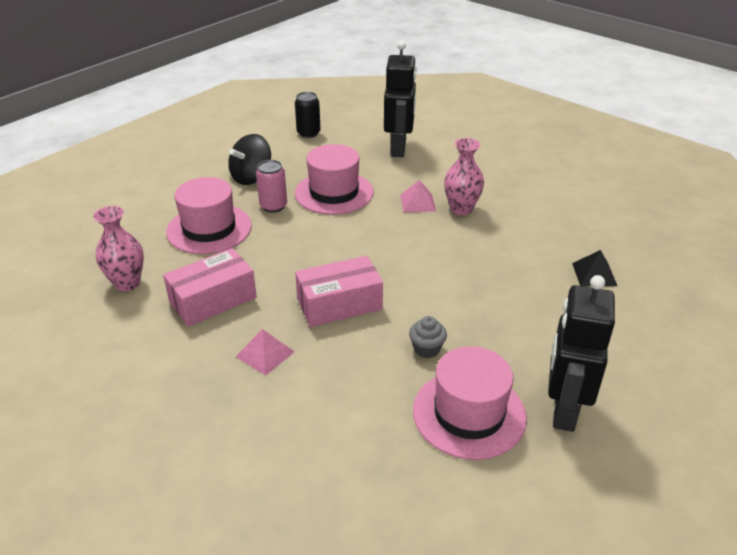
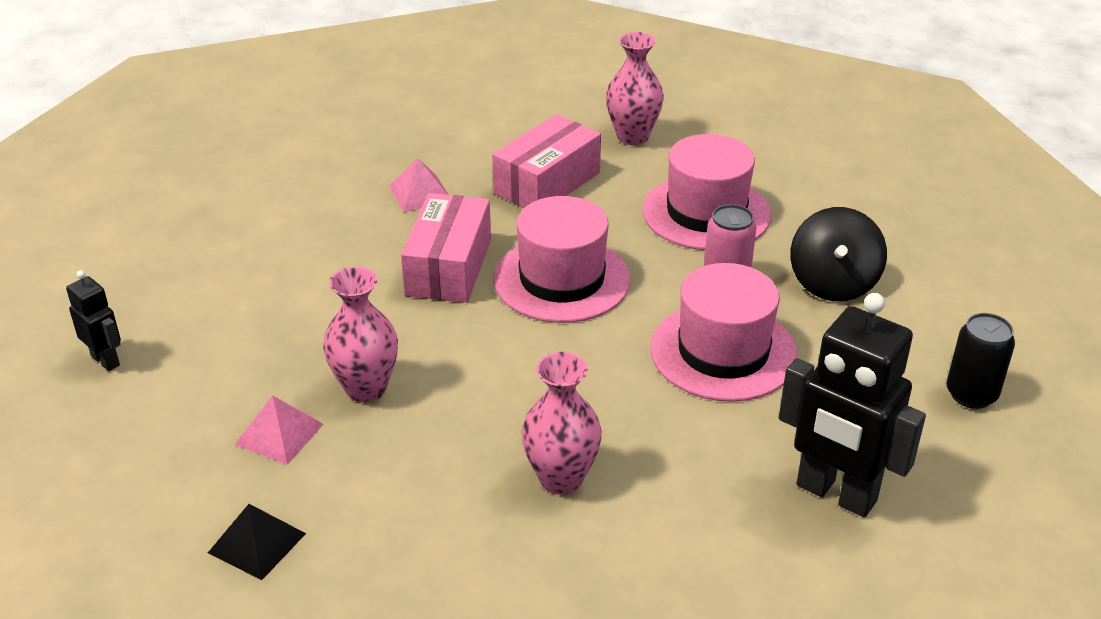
camera: 120 degrees right, 0 degrees up
(213, 300) = (547, 183): pink box -> pink box turned 45 degrees clockwise
(251, 177) = (833, 283): black spinning top -> black spinning top turned 150 degrees counterclockwise
(418, 202) = (622, 434): pink pyramid -> pink pyramid (279, 434)
(426, 349) = (304, 303): grey cupcake -> none
(469, 288) = (366, 388): none -> pink vase
(469, 414) = (187, 292): pink hat -> pink hat (562, 279)
(563, 410) = (106, 360): black robot -> black robot, size x0.50

